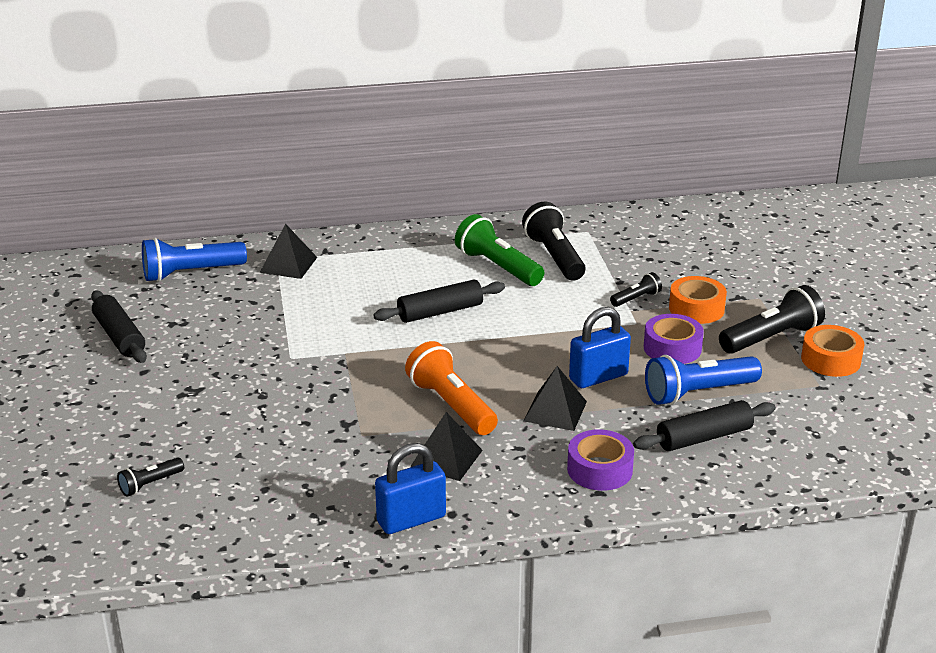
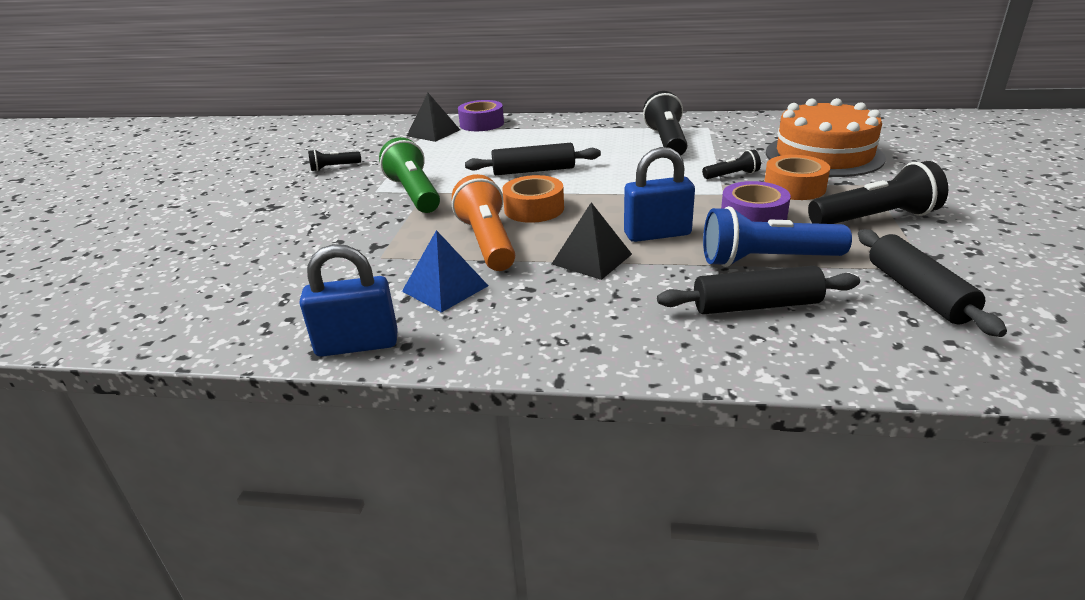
camera: 20 degrees right, 0 degrees up
(119, 336) = (259, 166): black rolling pin -> black rolling pin (918, 292)
(150, 484) = (154, 274): black flashlight -> black flashlight (334, 167)
(190, 273) = (354, 133): blue flashlight -> none
(446, 458) = (445, 288): black pyramid -> blue pyramid
(497, 267) = (609, 145): green flashlight -> green flashlight (414, 193)
(599, 469) = (608, 323): purple tape -> purple tape (482, 124)
(711, 263) = (823, 155): none -> orange cake
(830, 360) = (948, 245): orange tape -> orange tape (534, 209)

